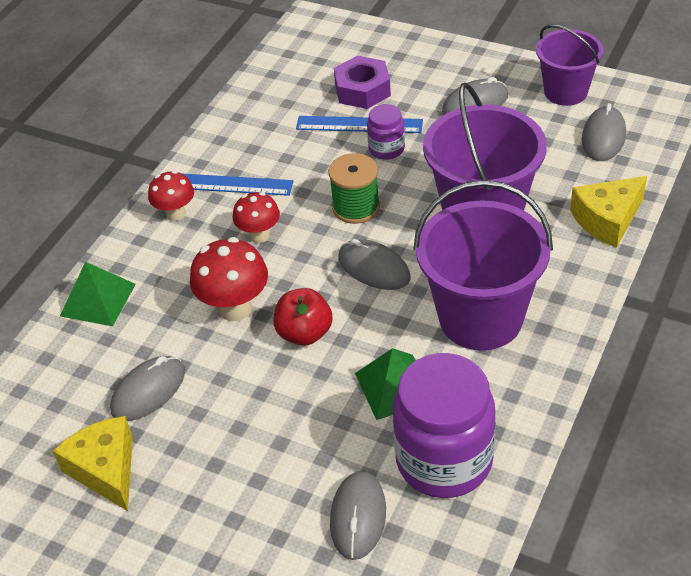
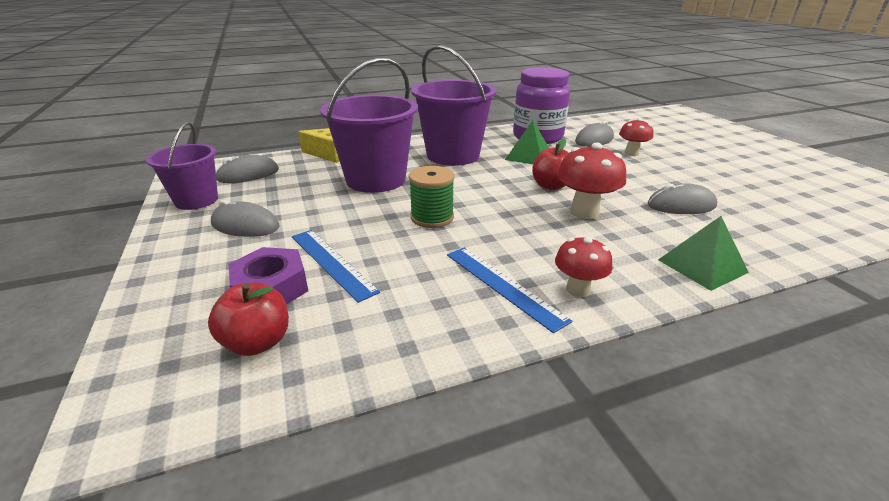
camera: 140 degrees left, 15 degrees down
(105, 469) = (729, 191): yellow cheese -> none
(259, 235) = (521, 237): red mushroom -> red mushroom (631, 153)
(314, 70) = (257, 342): none -> red apple
(374, 268) = (472, 189): grey mouse -> none
(386, 149) = (350, 235): purple jar -> none

